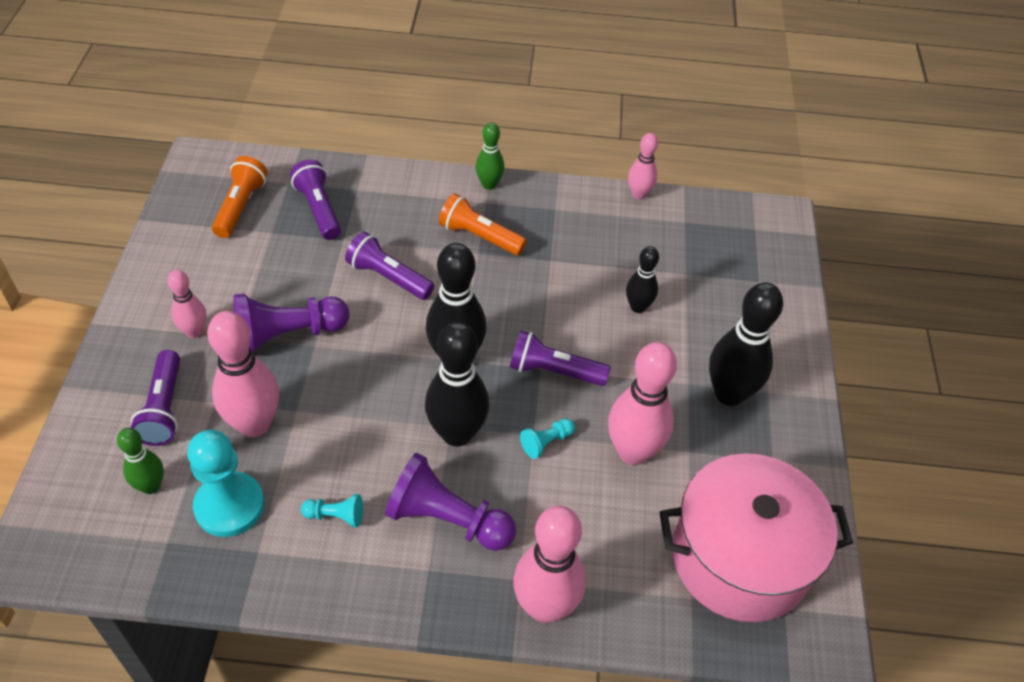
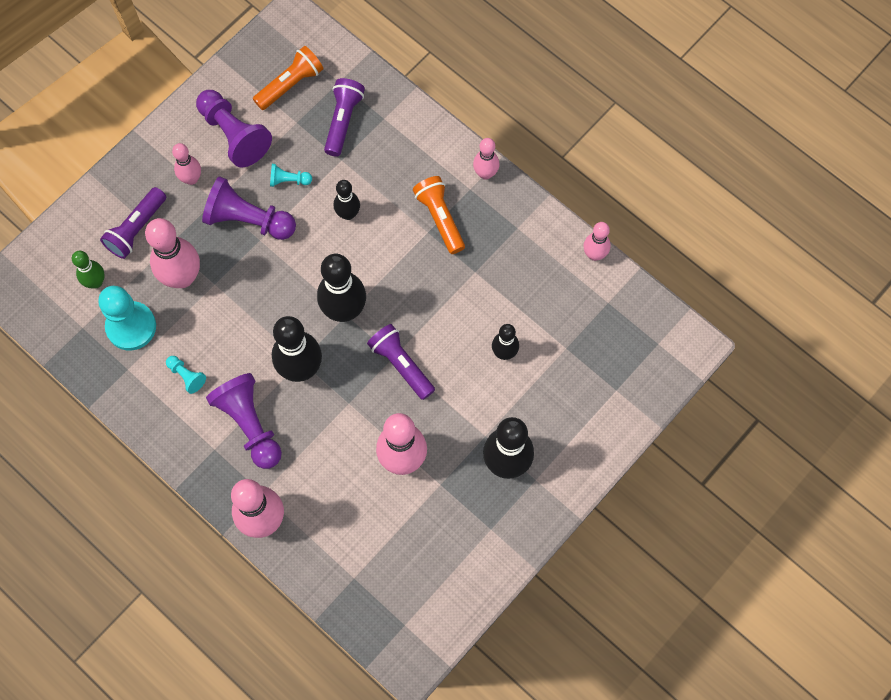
camera: 40 degrees right, 20 degrees up
(213, 273) = (234, 135): none -> purple pawn
(388, 277) = (348, 214): purple flashlight -> black bowling pin
(489, 185) = (485, 173): green bowling pin -> pink bowling pin
(546, 442) = (352, 414): turquoise pawn -> turquoise pawn (288, 180)
(740, 558) = (406, 575): pink pot -> none

